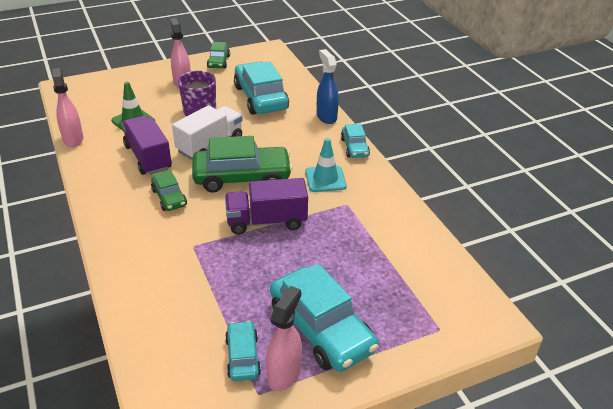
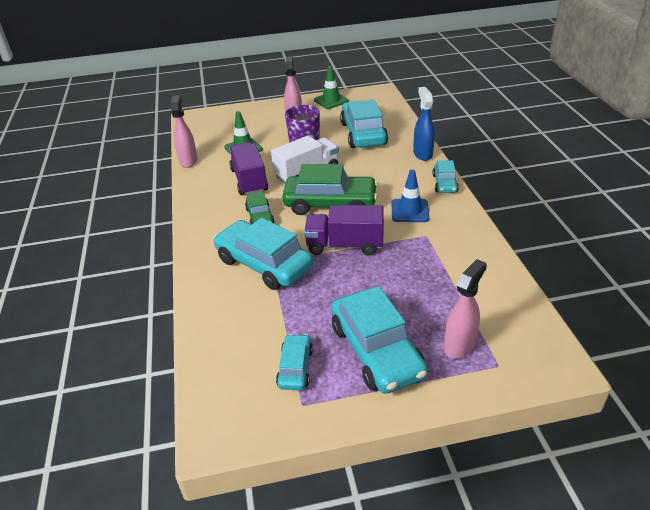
camera: 15 degrees right, 0 degrees up
(185, 249) = (264, 264): none -> turquoise car
(218, 62) = (331, 100): green car -> green traffic cone
(284, 374) = (331, 389): pink spray bottle -> pink spray bottle (459, 345)
(325, 179) = (410, 211): turquoise traffic cone -> blue traffic cone

